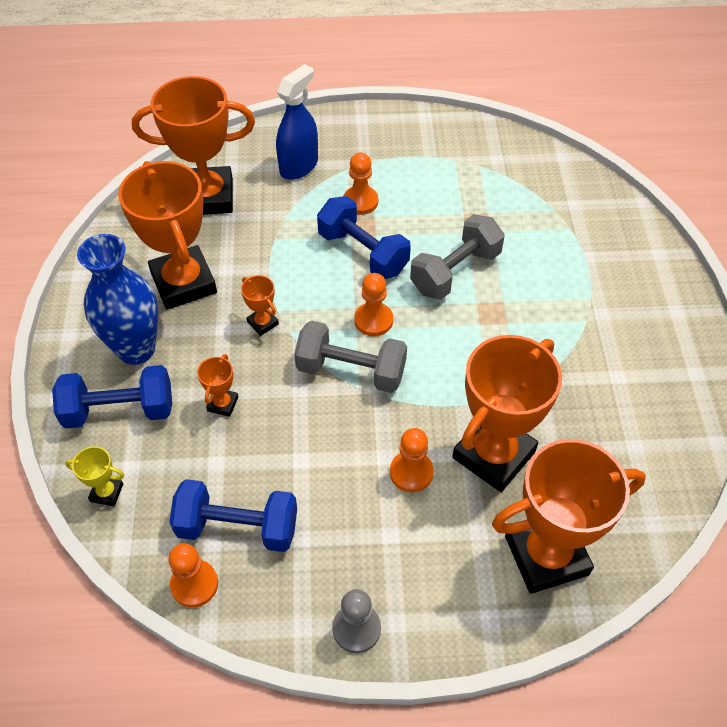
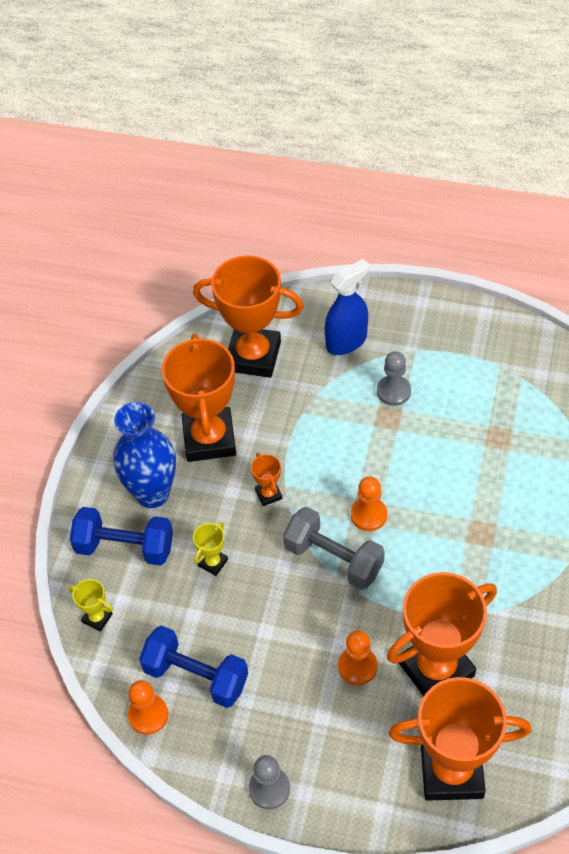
camera: 20 degrees right, 0 degrees up
(222, 404) = (213, 563): orange trophy -> yellow trophy
(360, 201) = (393, 391): orange pawn -> grey pawn
(363, 253) = (379, 445): blue dumbbell -> none
(455, 272) = (460, 484): grey dumbbell -> none

